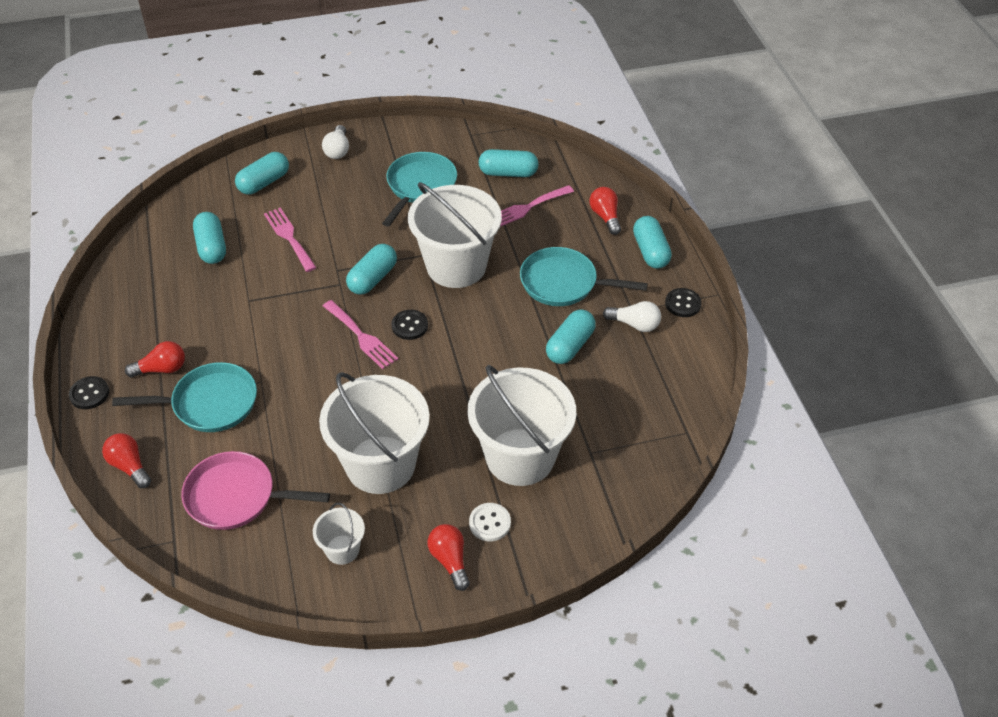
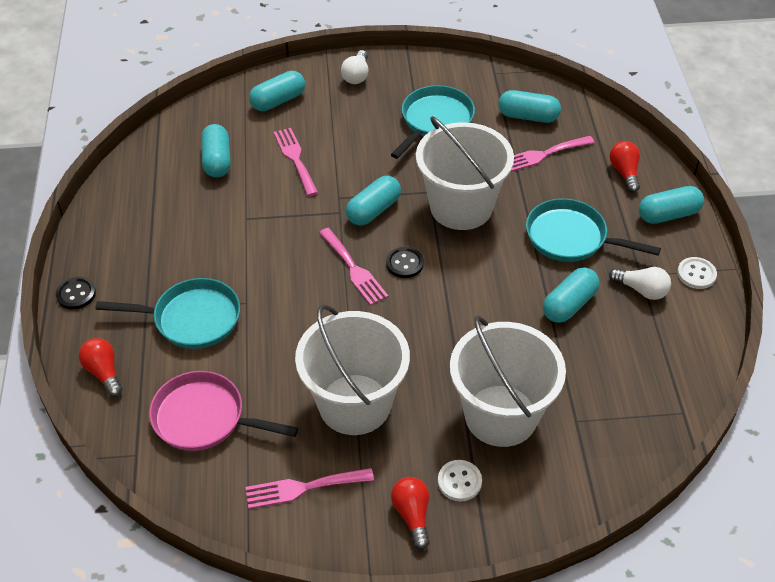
camera: 10 degrees right, 0 degrees up
(161, 369) = (150, 278): red light bulb -> none
(342, 549) = (303, 488): white bucket -> pink fork
(650, 251) = (668, 215): turquoise capsule -> turquoise capsule turned 75 degrees clockwise
(683, 304) = (696, 274): black button -> white button

